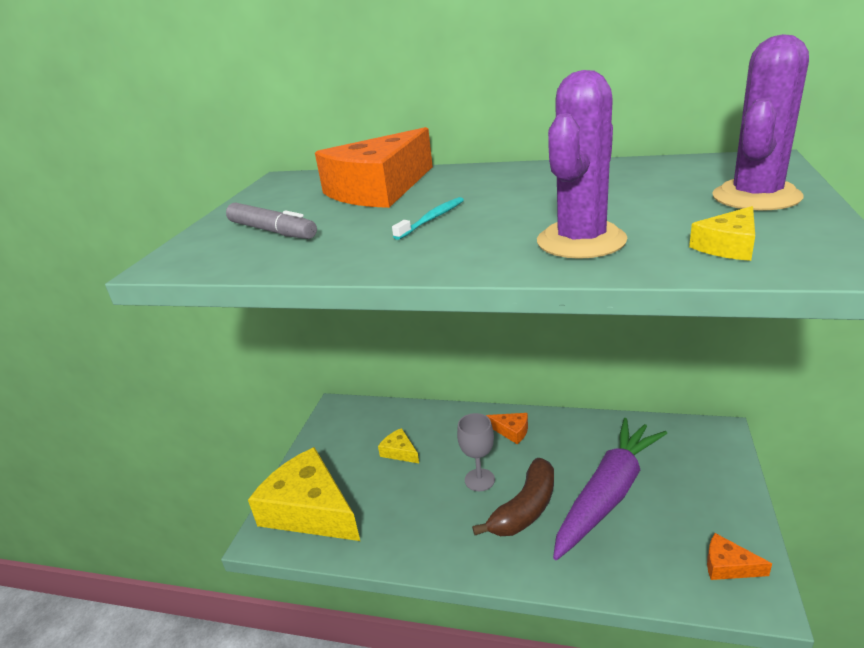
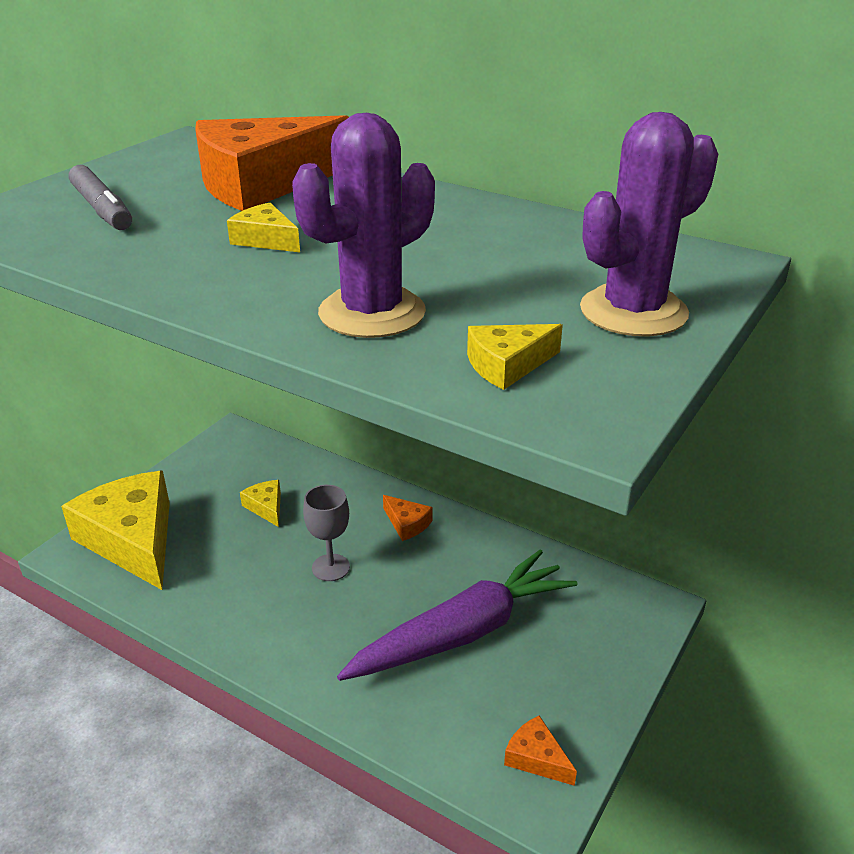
camera: 15 degrees right, 5 degrees up
(432, 219) = (266, 240): turquoise toothbrush -> yellow cheese
(525, 509) = (357, 616): brown banana -> none

